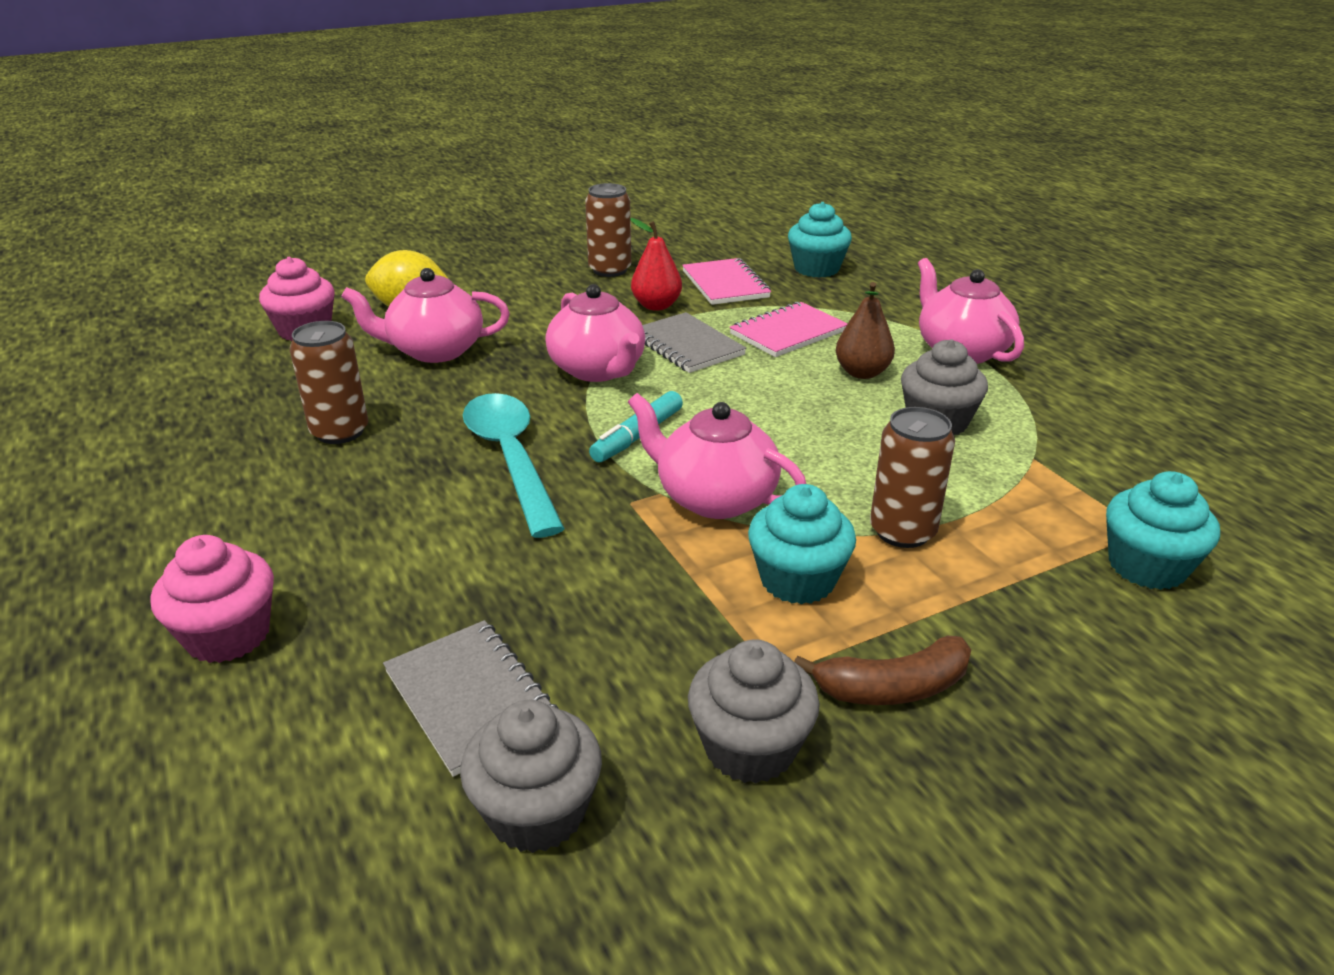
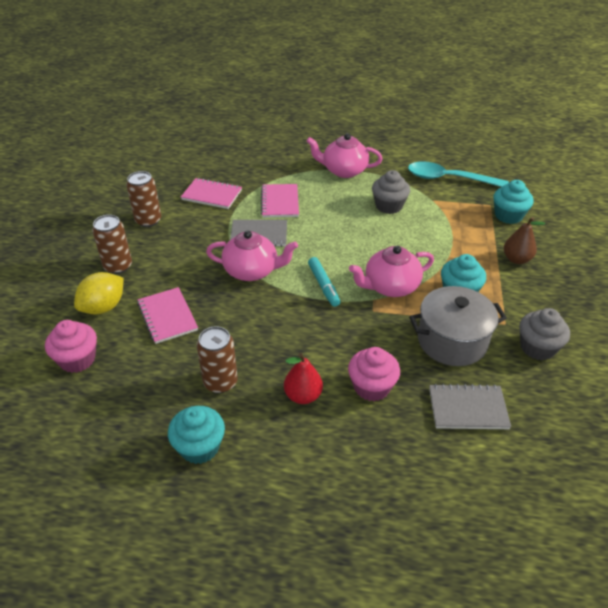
camera: 55 degrees left, 10 degrees up
(228, 635) = (372, 475): pink cupcake -> pink cupcake (371, 387)
(435, 350) = (167, 316): pink teapot -> pink notebook
(511, 459) = (306, 331): turquoise spoon -> turquoise spoon (449, 179)
(537, 812) = (538, 413): grey cupcake -> none
(644, 617) = (452, 341): none -> grey pot
(656, 306) = (208, 225): red pear -> red pear (303, 395)
(816, 269) = (229, 163): turquoise cupcake -> turquoise cupcake (199, 447)
(862, 373) = (335, 202): brown pear -> brown pear (516, 259)
(893, 688) = (529, 301): brown banana -> none
(902, 531) = (450, 253): brown can -> brown can (118, 266)

